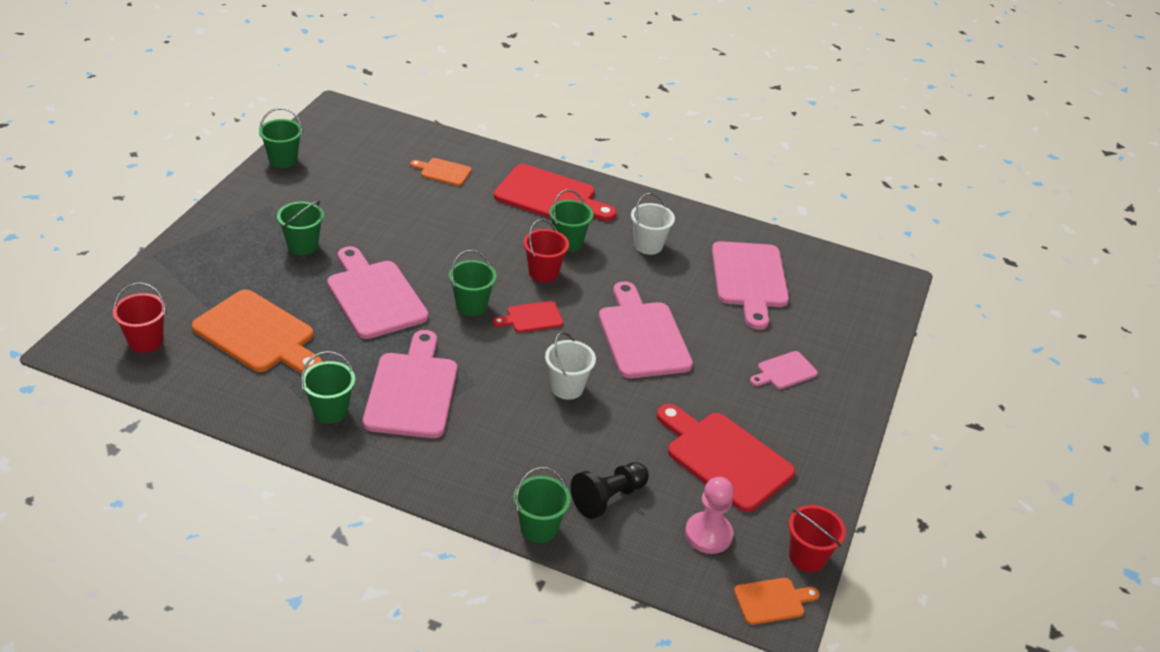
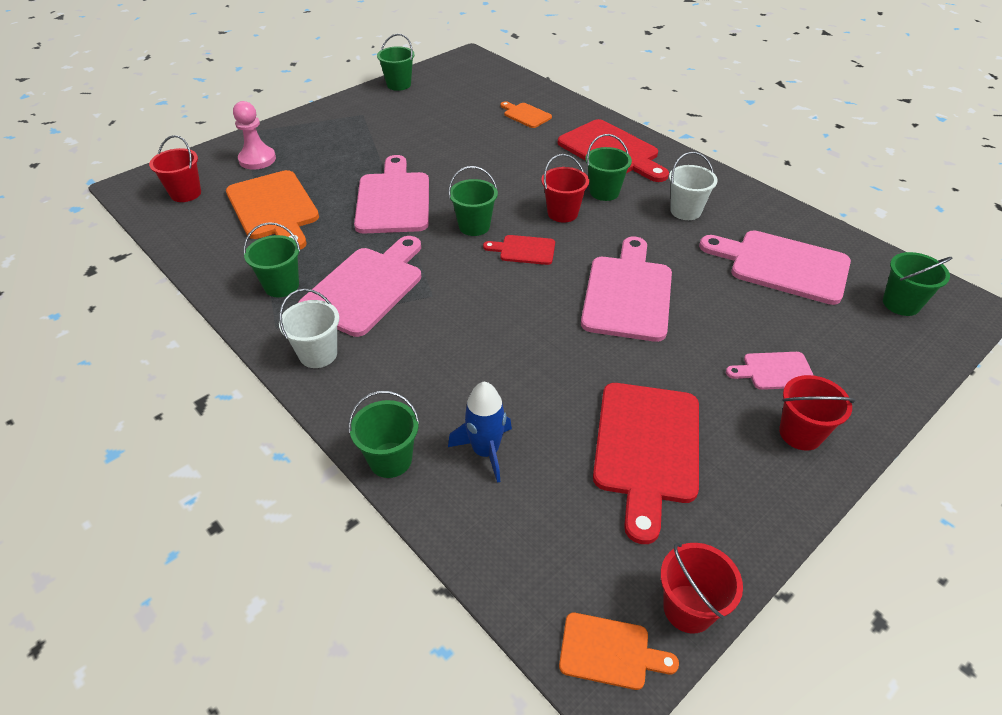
camera: 30 degrees right, 5 degrees up
(302, 245) = (365, 148): green bucket -> green bucket (901, 304)
(567, 387) = (516, 323): white bucket -> white bucket (318, 354)
(608, 498) = (485, 451): black pawn -> blue rocket
(708, 534) = (576, 533): pink pawn -> pink pawn (257, 159)
(724, 458) = (647, 448): red cutting board -> red cutting board turned 150 degrees counterclockwise
(750, 279) = (782, 266): pink cutting board -> pink cutting board turned 90 degrees clockwise
(823, 414) = (800, 433): none -> red bucket

